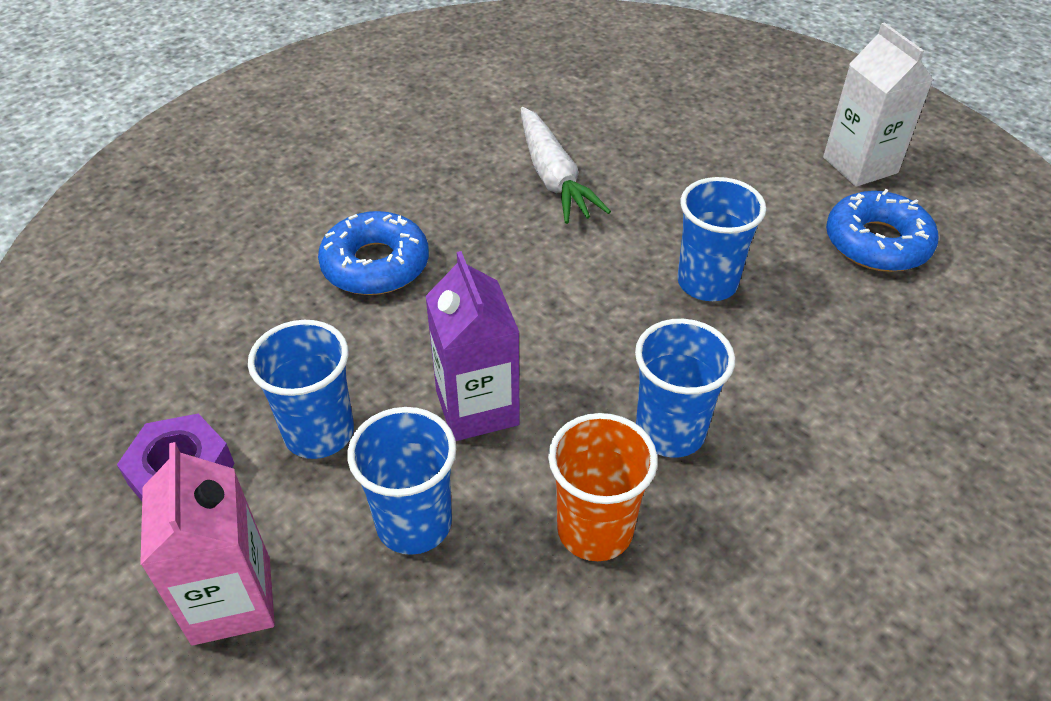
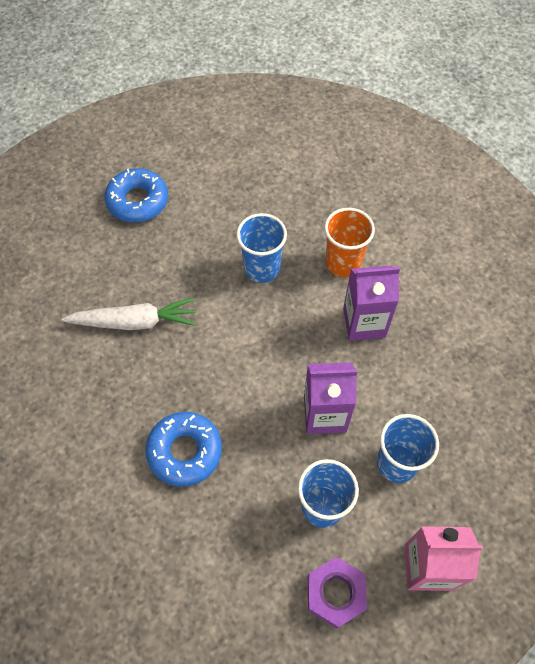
camera: 75 degrees left, 15 degrees up
(595, 530) = (417, 376): orange cup -> orange cup (343, 263)
(670, 432) = (364, 322): blue cup -> purple carton
(860, 165) = (189, 156): white carton -> none
(877, 243) = (257, 177): blue donut -> blue donut (138, 201)

